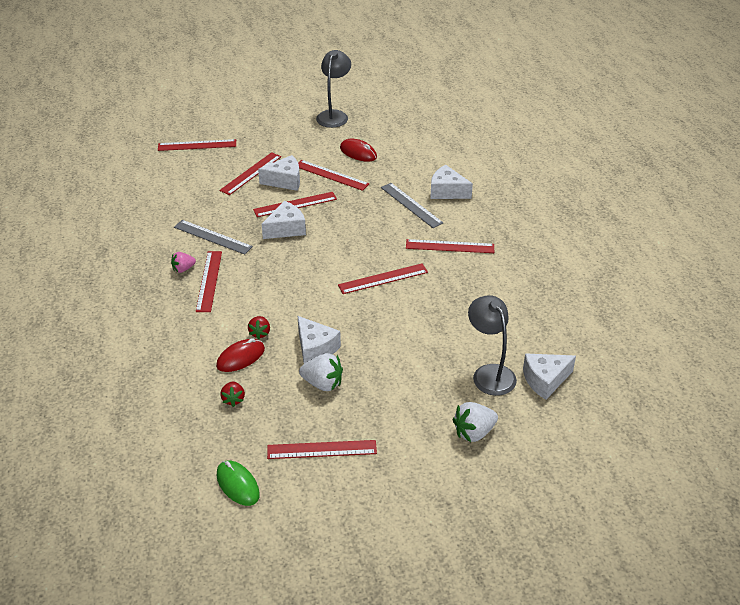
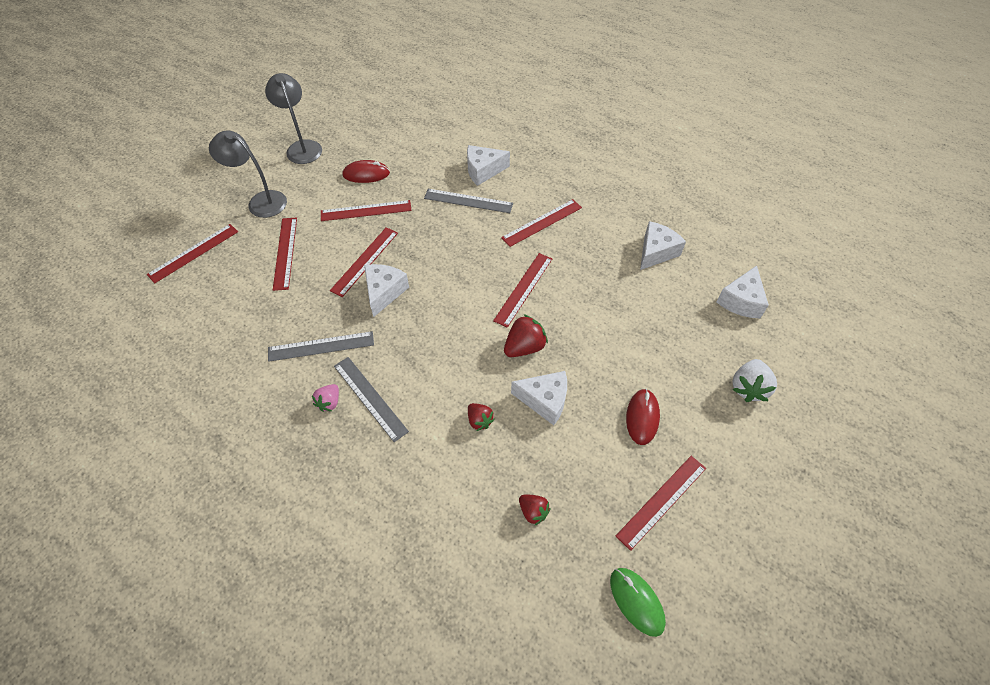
camera: 40 degrees left, 15 degrees up
(209, 281) = (370, 398): red ruler -> grey ruler
(238, 485) = (636, 601): green mouse -> green mouse turned 45 degrees clockwise
(240, 357) = (491, 460): red mouse -> red mouse (642, 417)
(285, 181) = (328, 242): white cheese -> white cheese (656, 252)
(323, 383) = (589, 432): white strawberry -> none
(340, 312) = (524, 347): none -> red strawberry
(489, 373) = (699, 323): grey lamp -> grey lamp (260, 201)

